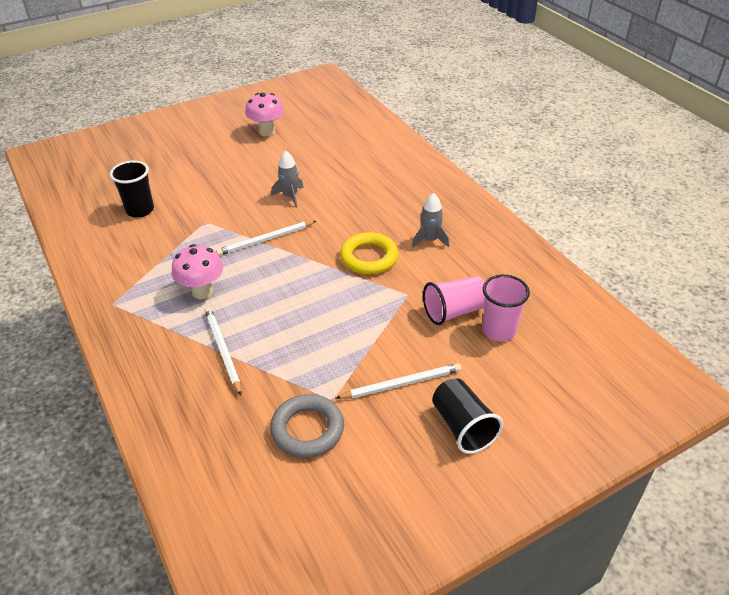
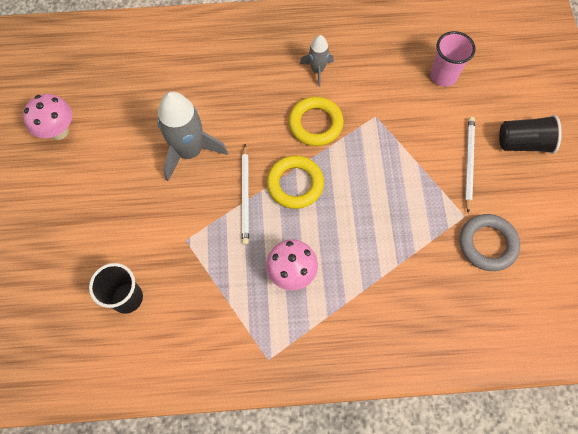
camera: 65 degrees left, 25 degrees up
(223, 350) = (376, 278): white pencil -> none
(290, 196) = (190, 151): grey rocket -> grey rocket, size x1.84
(295, 265) = (295, 184): none -> yellow ring
(454, 311) = (410, 94): pink cup -> none

